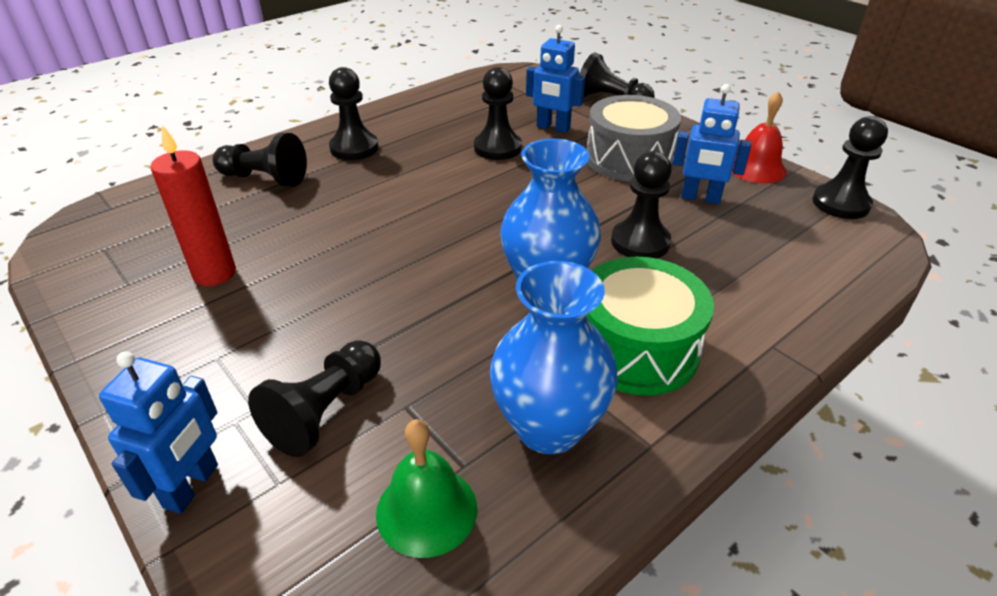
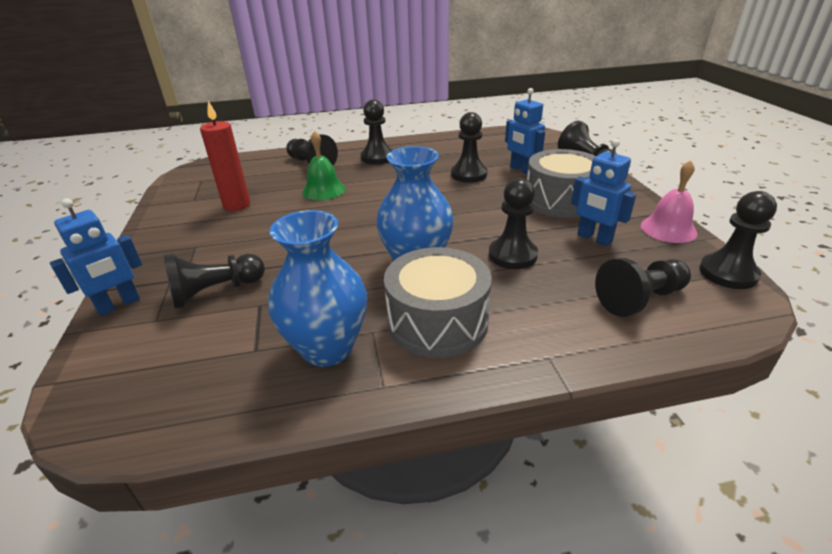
camera: 30 degrees right, 5 degrees down
(426, 510) = (209, 365): green bell -> green bell (323, 190)
(636, 348) = (437, 321): green drum -> grey drum
(756, 168) = (668, 229): red bell -> pink bell
(795, 255) = (640, 299): none -> black pawn

